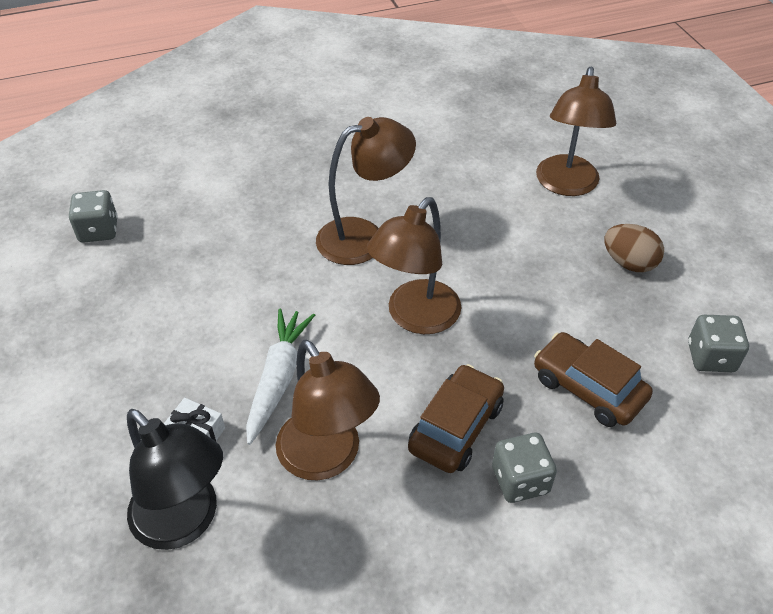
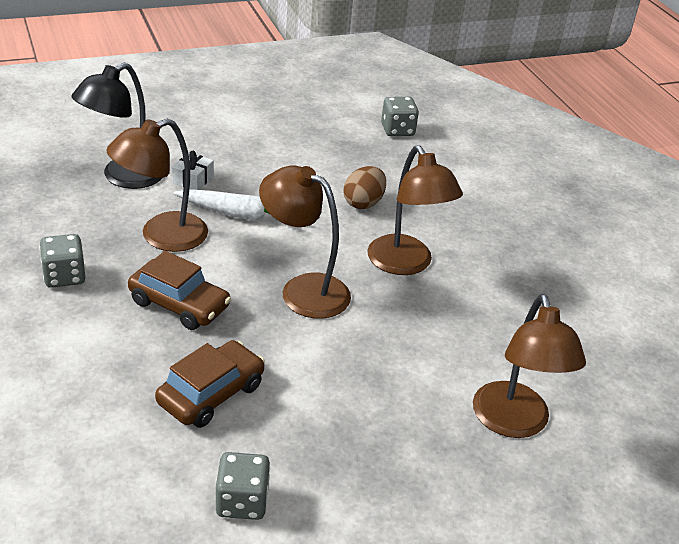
camera: 85 degrees right, 10 degrees down
(520, 480) = (120, 336): grey dice -> grey dice (64, 276)
(566, 185) = (514, 423): brown lamp -> brown lamp turned 105 degrees counterclockwise
(629, 263) = (385, 458): brown egg -> brown egg (363, 203)

